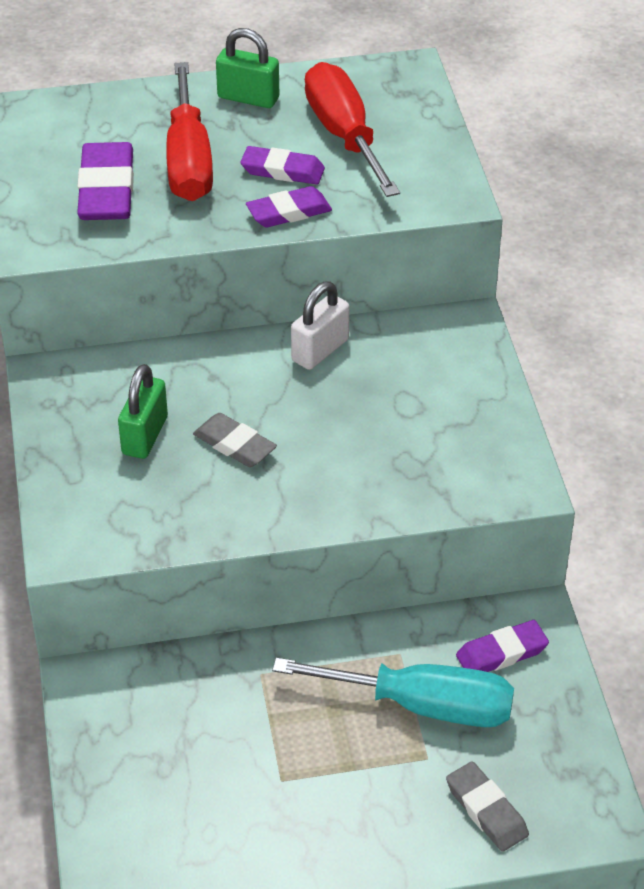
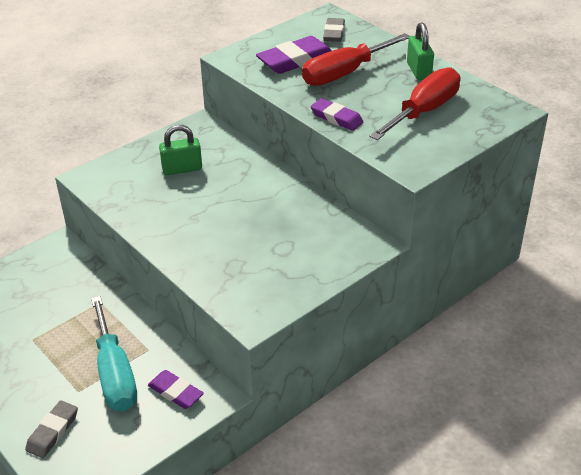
camera: 60 degrees right, 5 degrees down
(235, 445) = (199, 199): grey eraser -> grey eraser (334, 33)
(282, 171) = (369, 103): purple eraser -> none
(320, 350) = (297, 199): white padlock -> none

